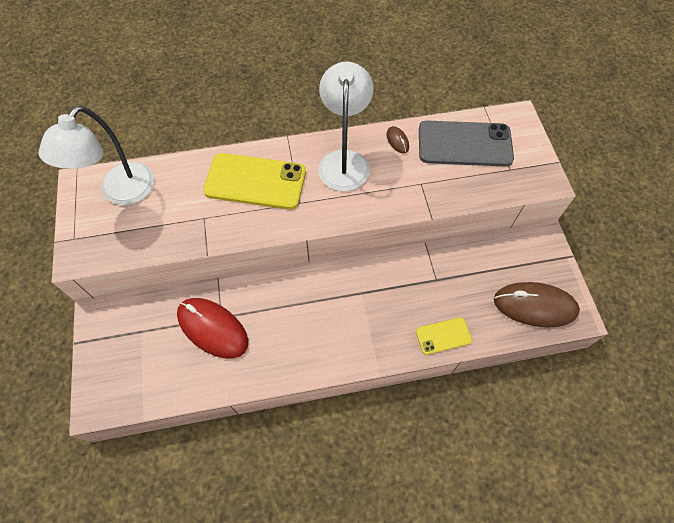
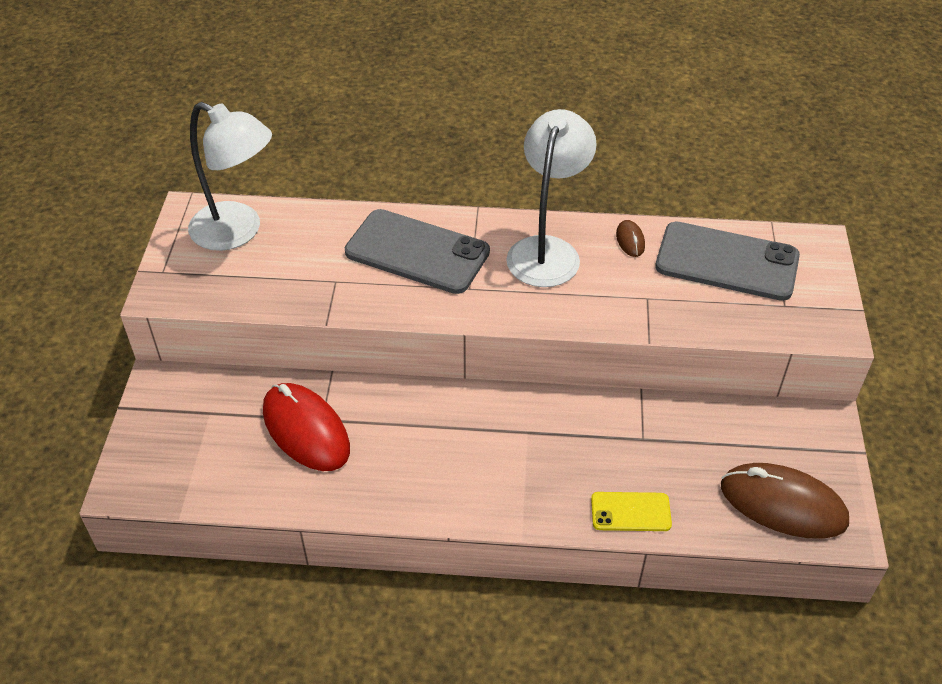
camera: 15 degrees right, 15 degrees down
(121, 193) = (238, 232): white lamp -> white lamp turned 105 degrees counterclockwise
(255, 181) = (417, 252): yellow phone -> grey phone

